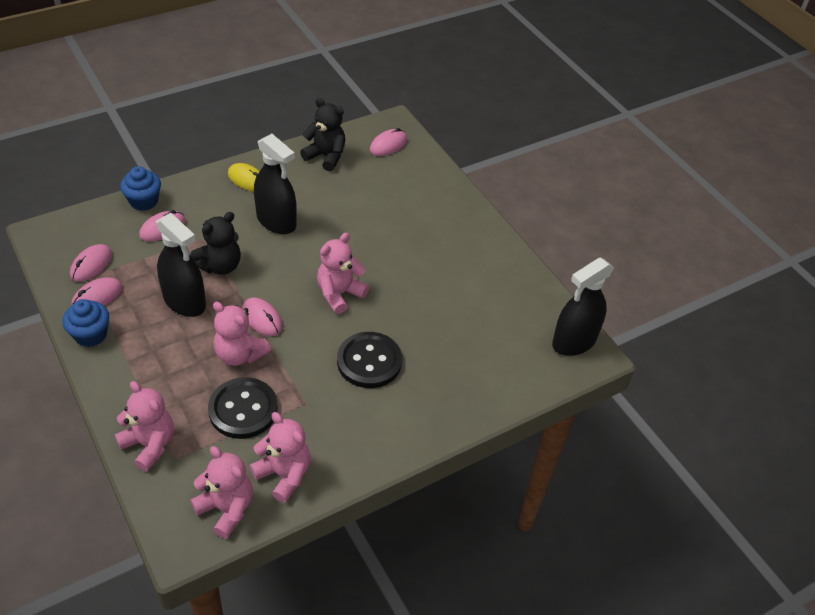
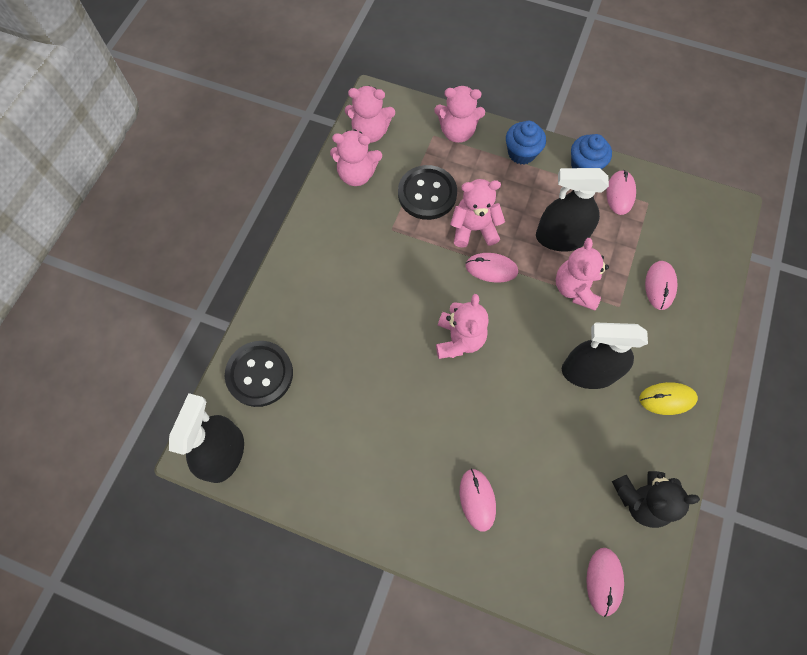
camera: 145 degrees right, 20 degrees up
(91, 265) = (659, 213): pink mouse -> pink mouse (477, 499)
(144, 201) = (709, 299): blue cupcake -> blue cupcake (521, 153)
(220, 266) = (575, 288): black teddy bear -> pink teddy bear
(369, 361) = (378, 296): black button -> black button (260, 374)

